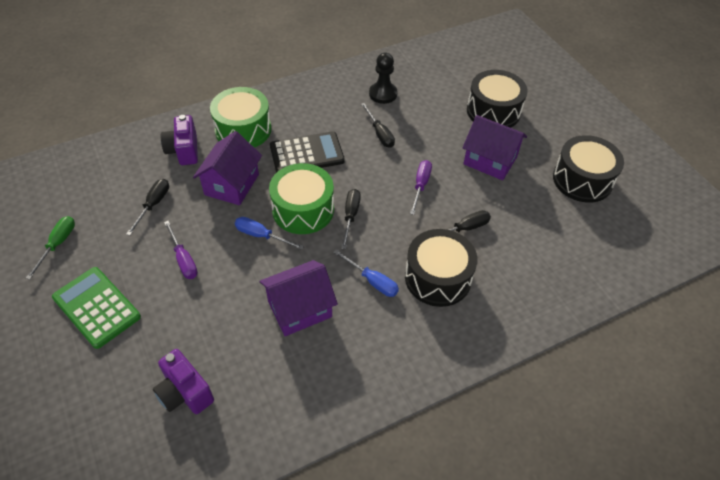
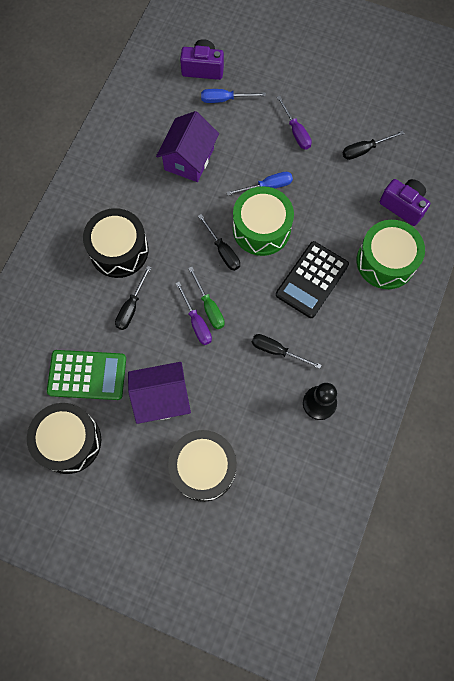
camera: 140 degrees right, 20 degrees up
(58, 244) = (384, 80): green screwdriver -> green screwdriver (209, 307)
(96, 307) = (308, 68): green calculator -> green calculator (87, 375)
(153, 205) = (364, 150): black screwdriver -> black screwdriver turned 90 degrees clockwise
(183, 260) = (296, 132): purple screwdriver -> purple screwdriver turned 135 degrees counterclockwise
(231, 184) = (333, 207): purple house -> none
(372, 281) = (161, 213): blue screwdriver -> blue screwdriver (224, 99)

